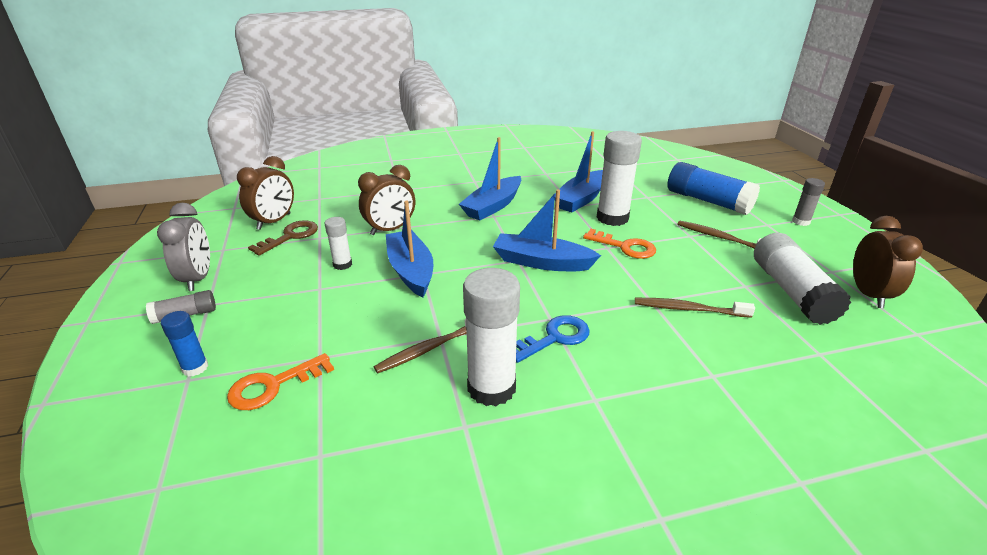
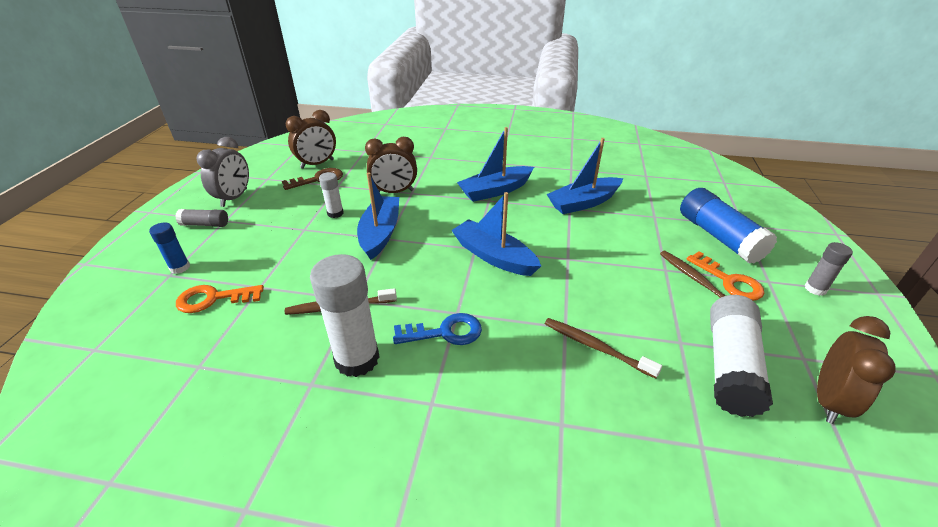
camera: 25 degrees right, 5 degrees up
(612, 218) = (598, 230): white glue stick -> none
(625, 247) = (586, 263): orange key -> orange key (729, 281)

